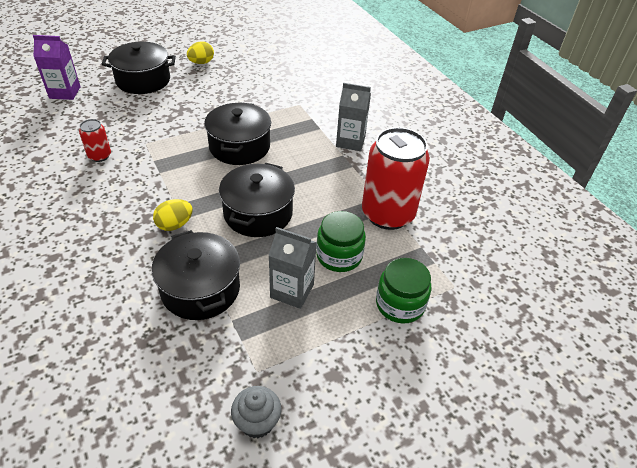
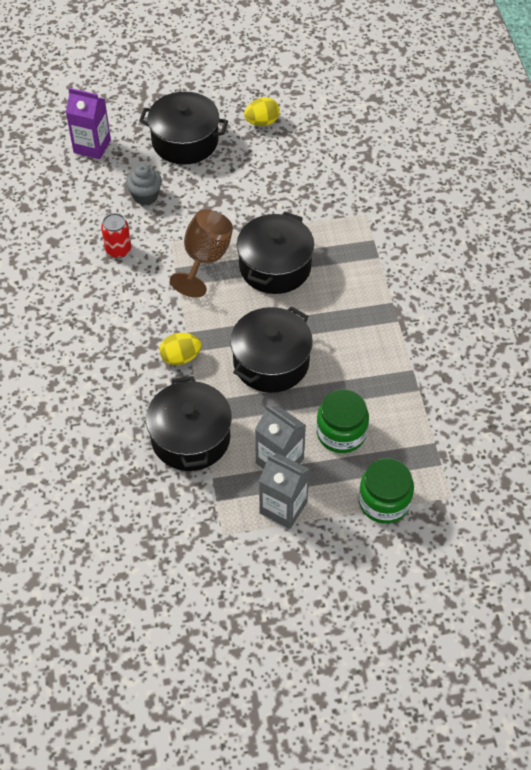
camera: 20 degrees right, 10 degrees up
(178, 151) = (205, 259): none -> brown goblet
(257, 422) = (210, 579): grey cupcake -> grey cupcake (145, 196)
(350, 141) = (409, 284): grey carton -> grey carton (283, 507)
(387, 214) = (414, 394): red can -> none

